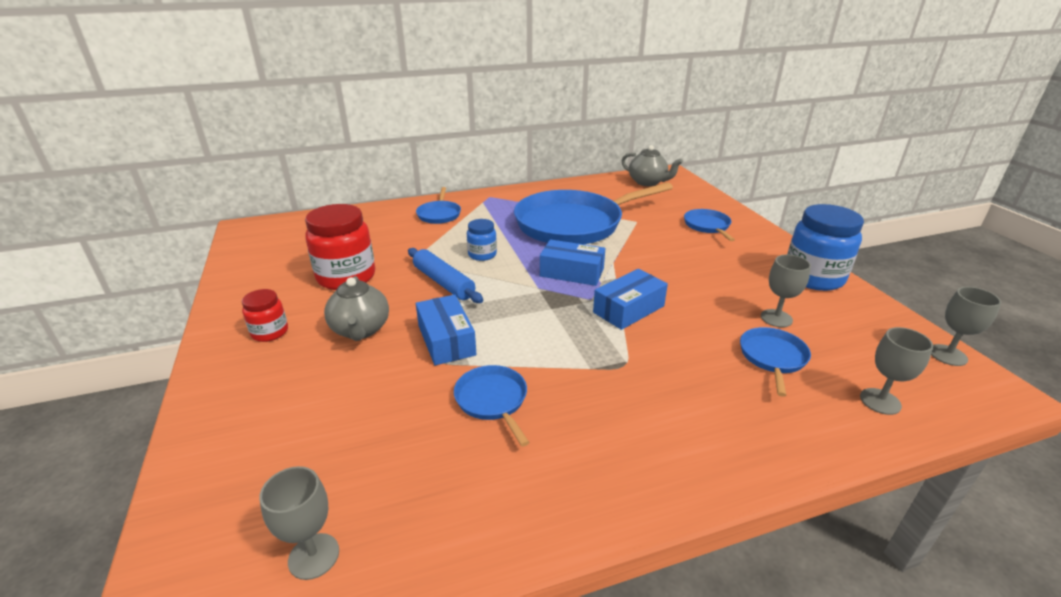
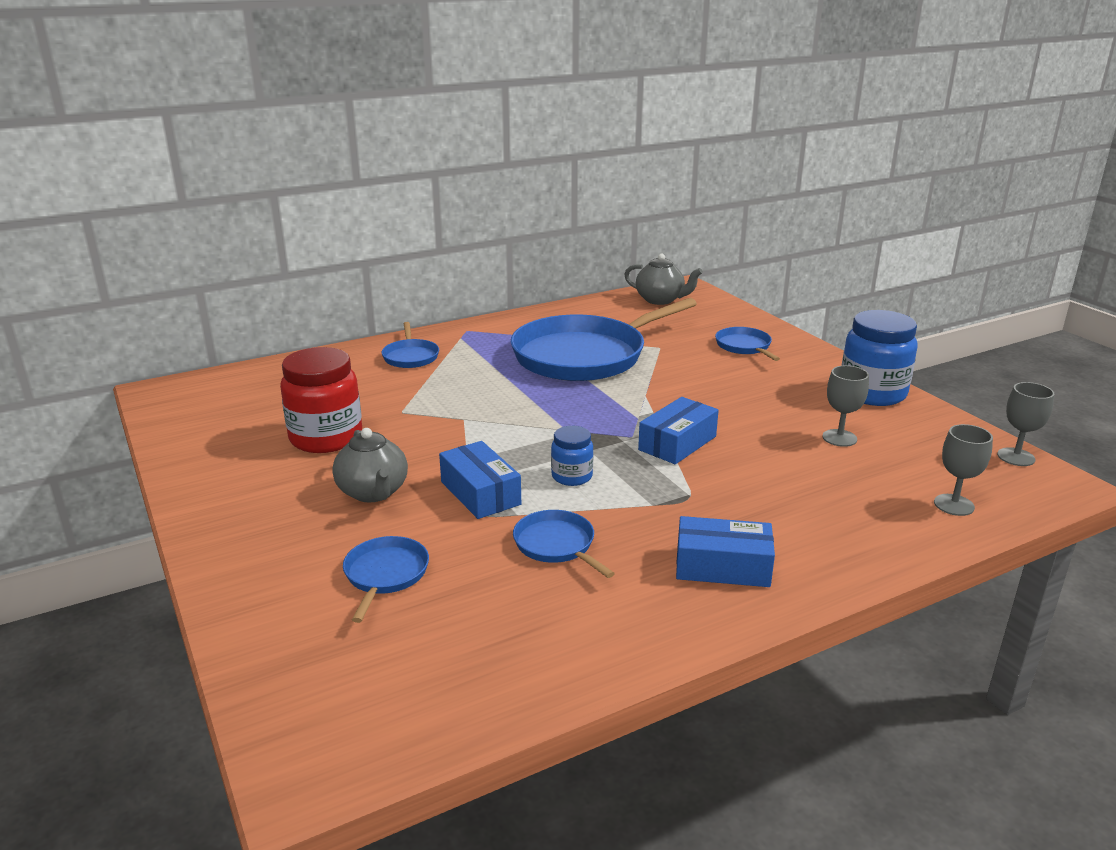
camera: 10 degrees left, 5 degrees down
(270, 332) = (262, 505): red jar -> none
(314, 556) = (427, 695): grey goblet -> none
(443, 283) = (451, 434): blue rolling pin -> none
(482, 255) = (485, 399): blue jar -> blue jar (572, 476)
(572, 272) = (600, 410): blue box -> blue box (722, 566)
(772, 357) = (842, 476): blue pan -> blue pan (385, 575)

